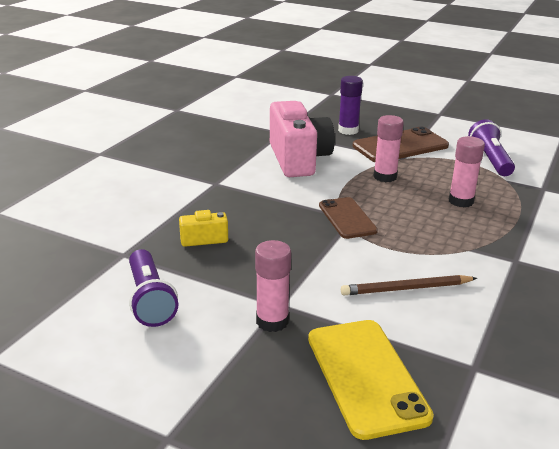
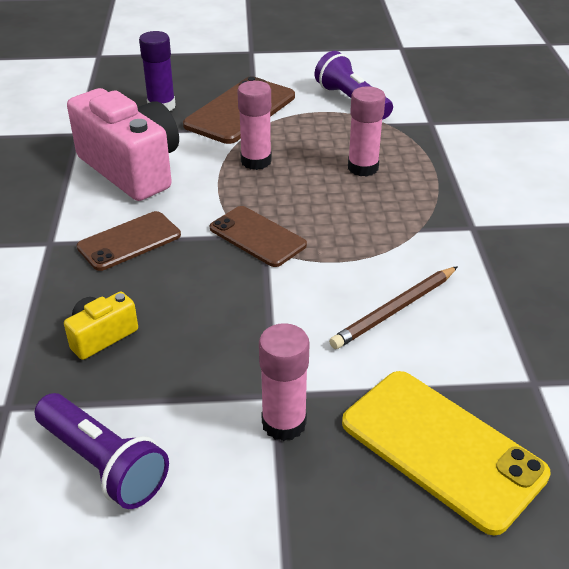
camera: 30 degrees left, 10 degrees up
(263, 196) = (129, 241): none -> brown phone

